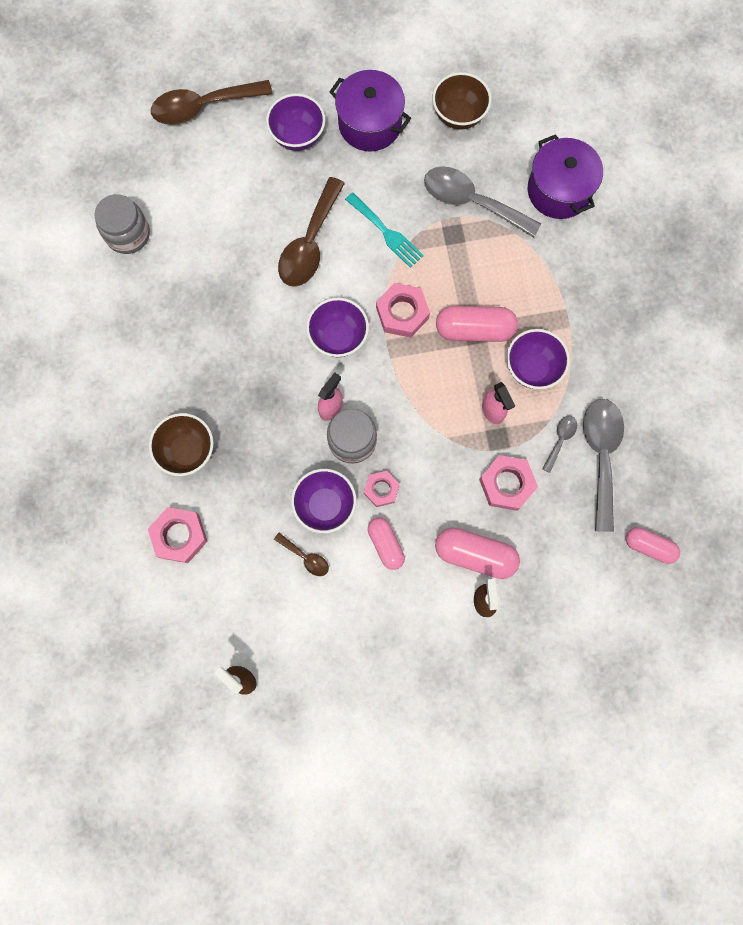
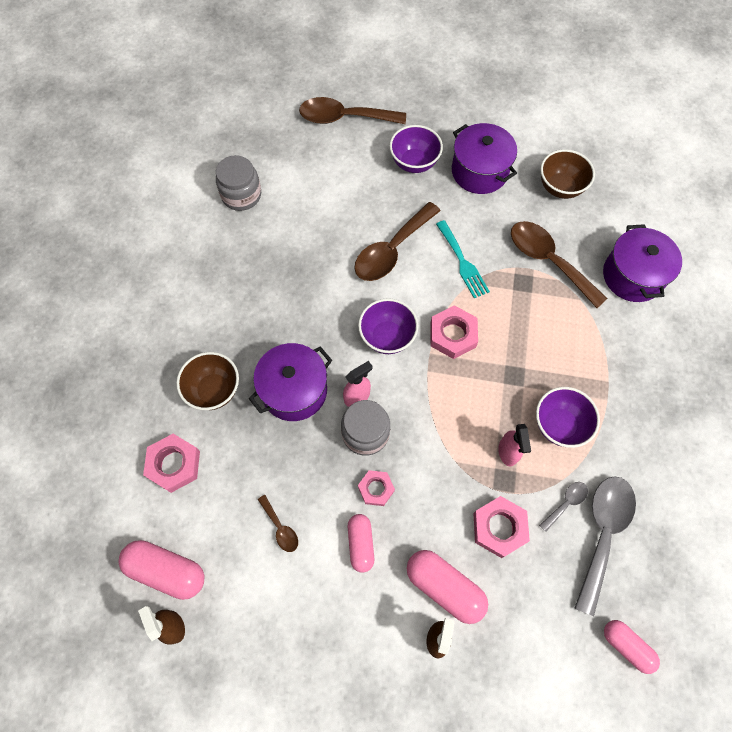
camera: 20 degrees right, 10 degrees down
(267, 423) = (294, 390): none -> purple pot
(325, 505) = (318, 484): purple bowl -> none
(471, 202) = (548, 261): grey spoon -> brown spoon
(474, 330) = (515, 372): pink capsule -> pink capsule (166, 570)

